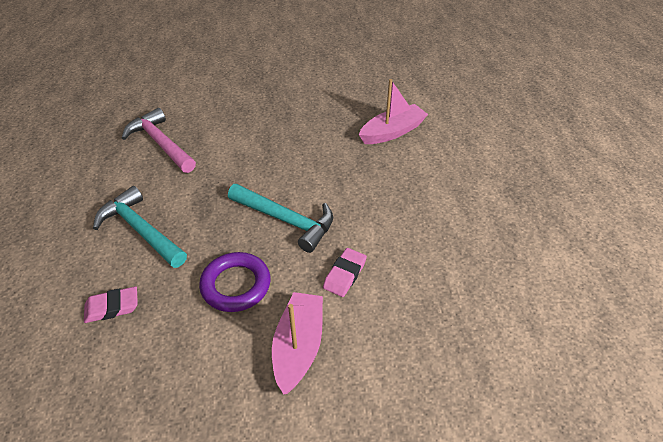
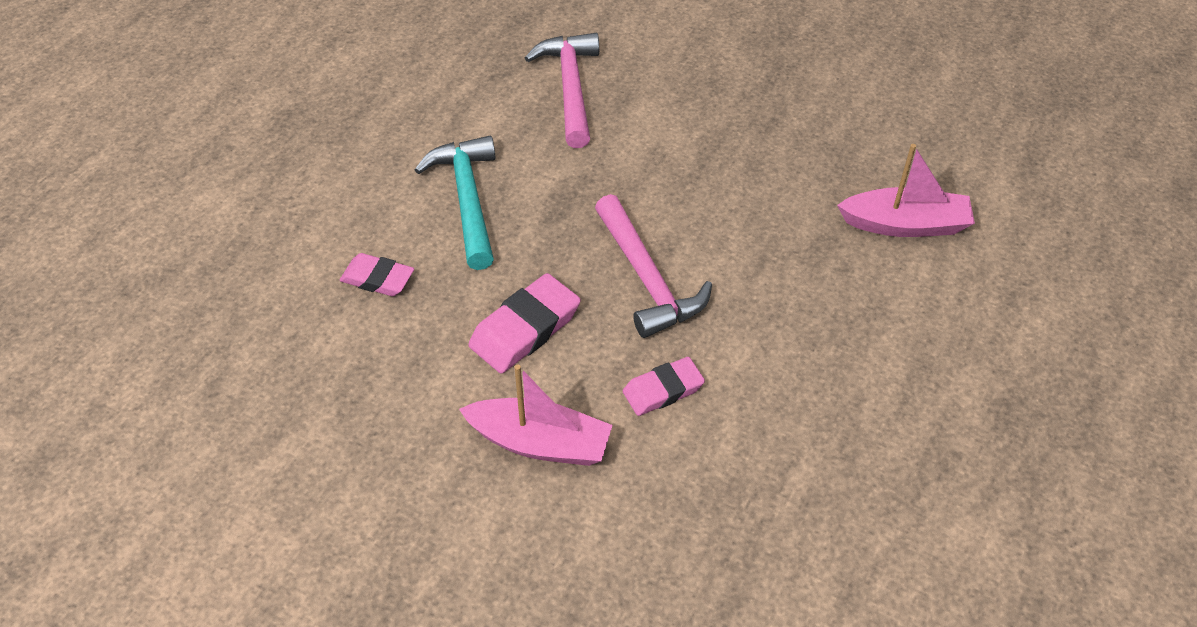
camera: 35 degrees right, 5 degrees up
(236, 285) = (525, 329): purple ring -> pink eraser
(286, 220) = (647, 278): turquoise hammer -> pink hammer
(298, 347) = (539, 442): pink boat -> pink boat turned 60 degrees clockwise

